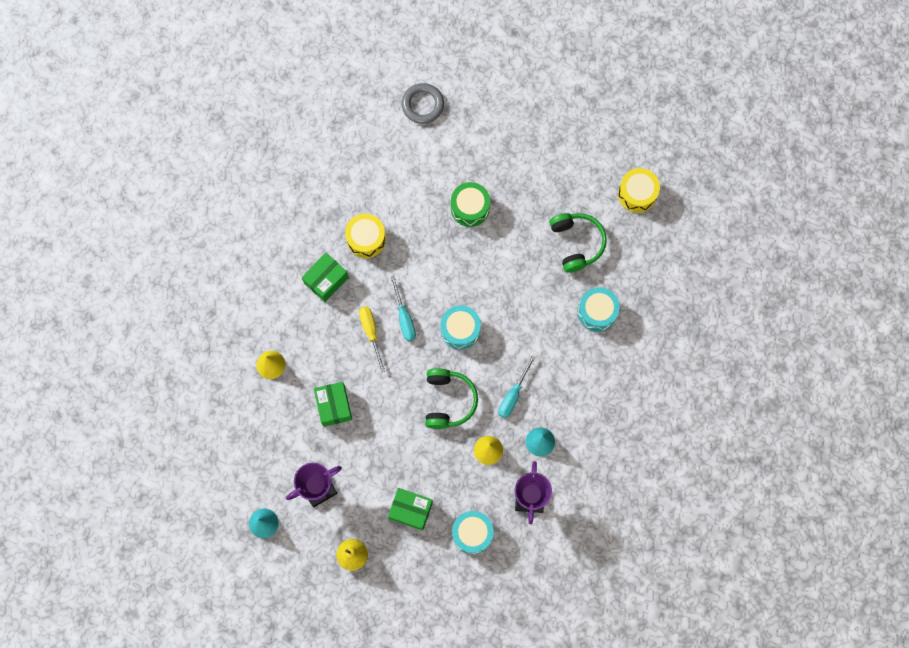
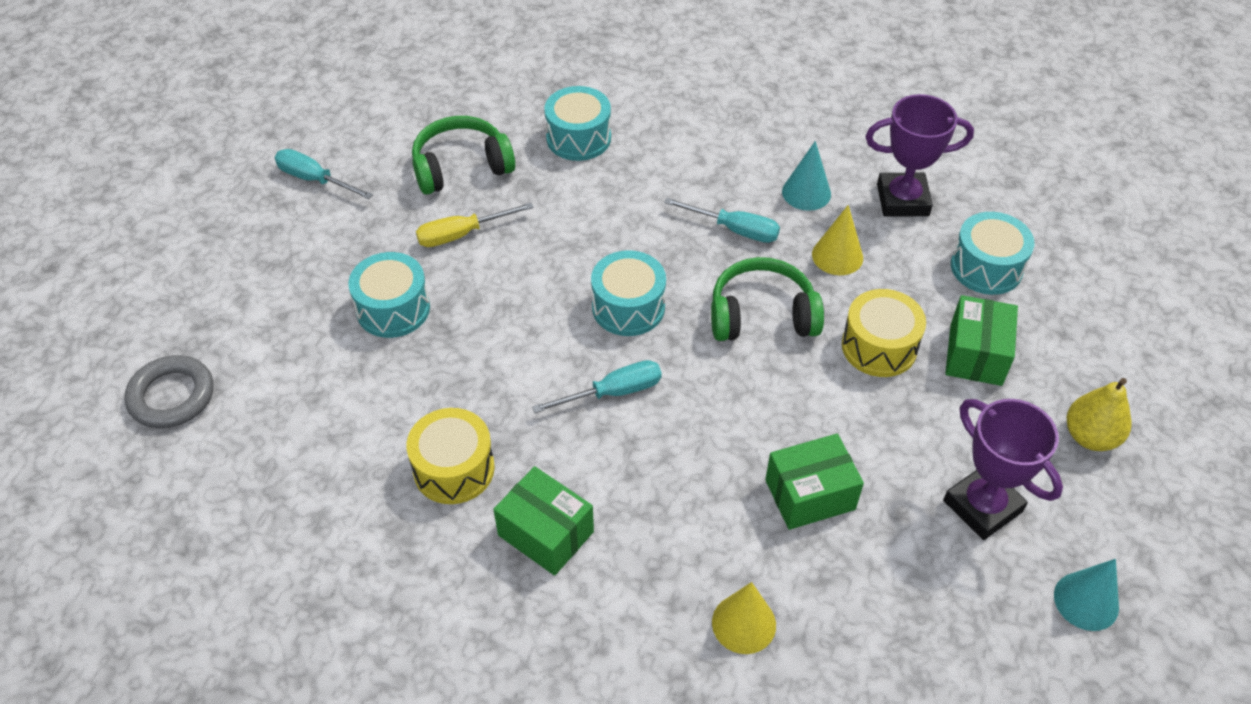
camera: 95 degrees left, 25 degrees down
(371, 332) = (649, 444): yellow screwdriver -> yellow screwdriver (462, 234)
(470, 208) = (393, 309): green drum -> turquoise drum
(572, 161) = (314, 180): none -> turquoise screwdriver
(637, 194) = (378, 103): yellow drum -> yellow drum (879, 347)

